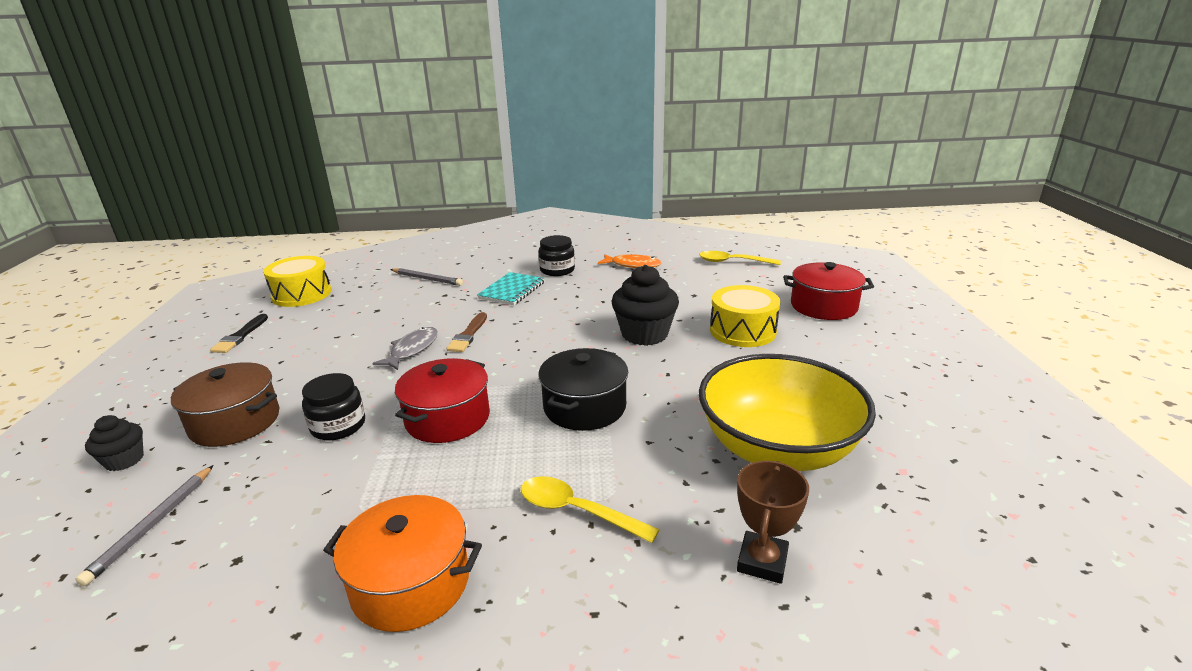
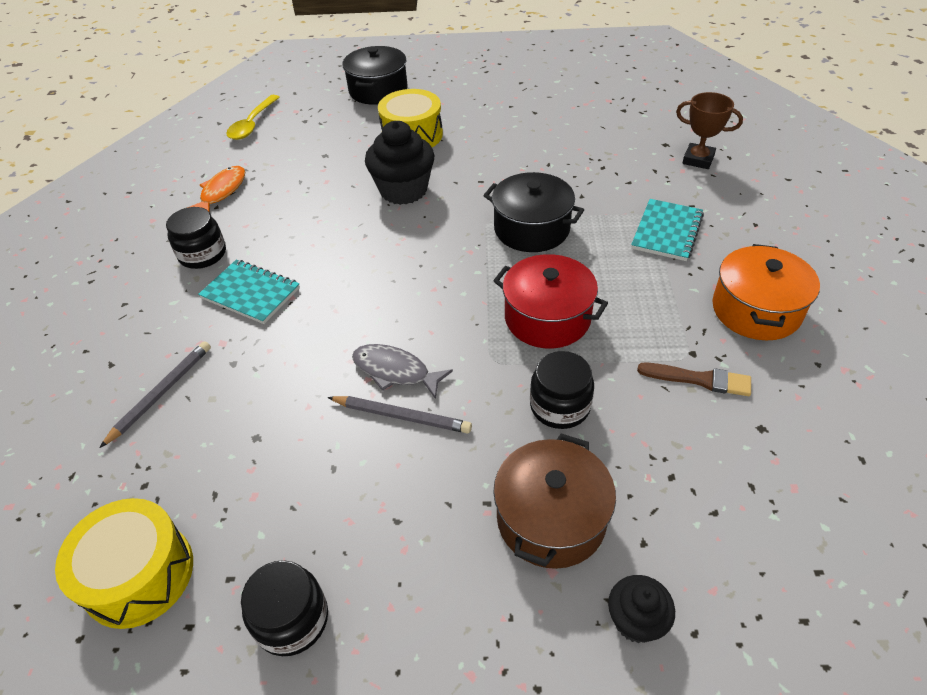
camera: 85 degrees left, 20 degrees up
(153, 525) = (737, 521): grey pencil -> grey pencil (402, 416)
(240, 336) = (292, 619): black brush -> black jar
(468, 335) = (368, 323): brown brush -> brown brush (699, 379)
(577, 511) = (667, 232): yellow spoon -> turquoise notebook
(777, 448) = (588, 140): yellow bowl -> none
(823, 306) = (378, 90): red pot -> black pot

